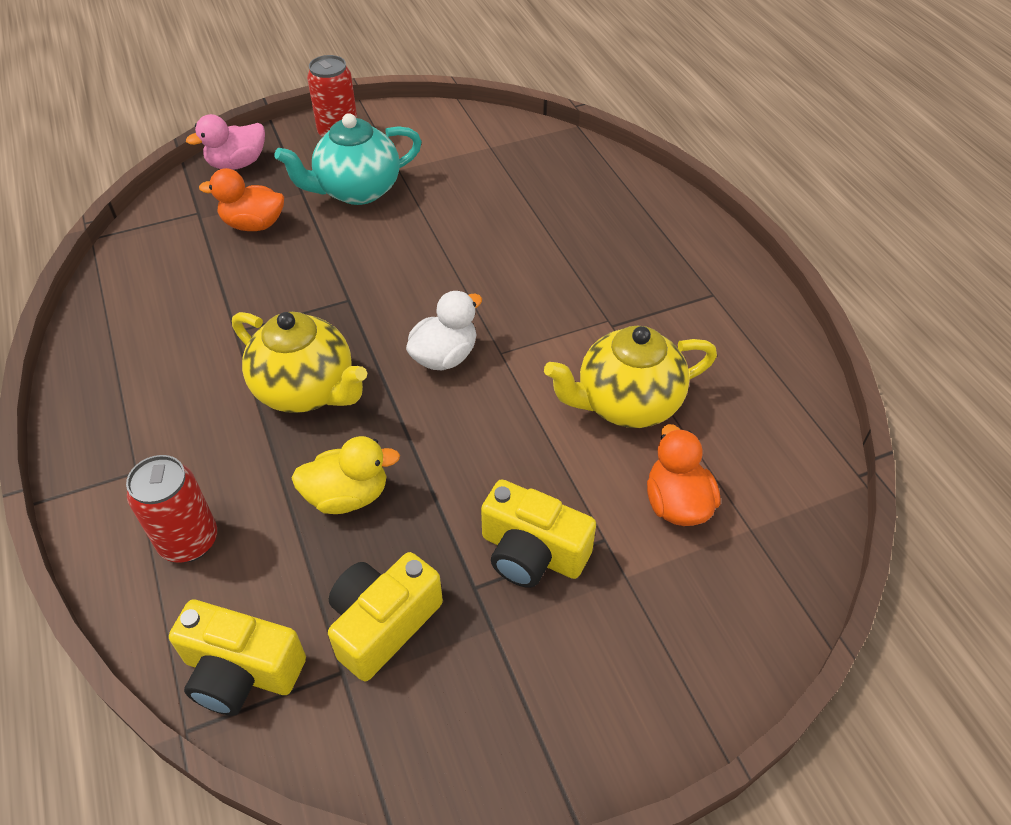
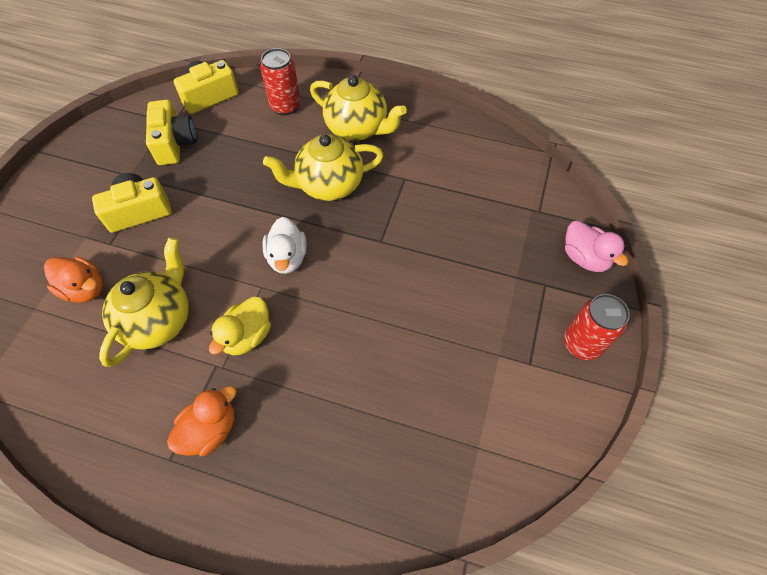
camera: 130 degrees right, 10 degrees up
(177, 425) = (357, 128): none -> yellow teapot
(237, 164) = (585, 258): pink duck -> pink duck turned 135 degrees clockwise
(253, 224) = (500, 232): orange duck -> orange duck (210, 430)
(347, 496) = (247, 166): yellow duck -> yellow duck (247, 336)
(357, 190) = (492, 311): turquoise teapot -> none

